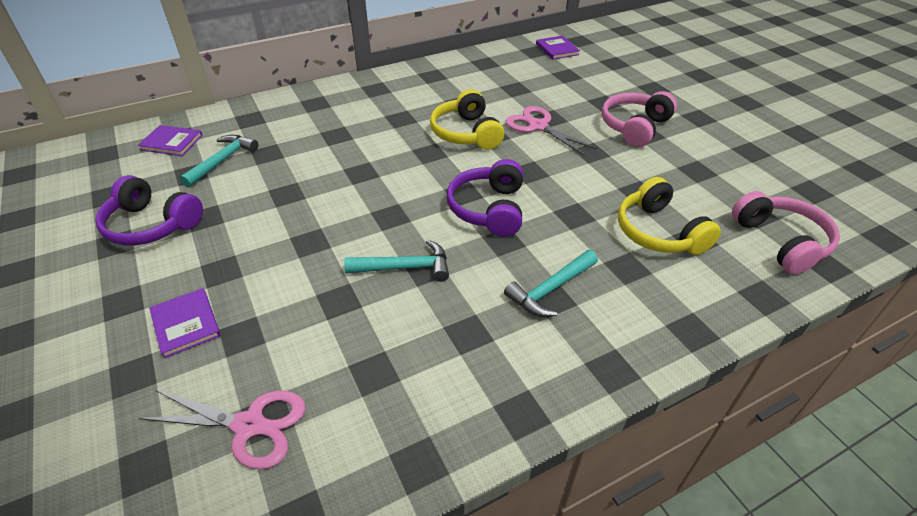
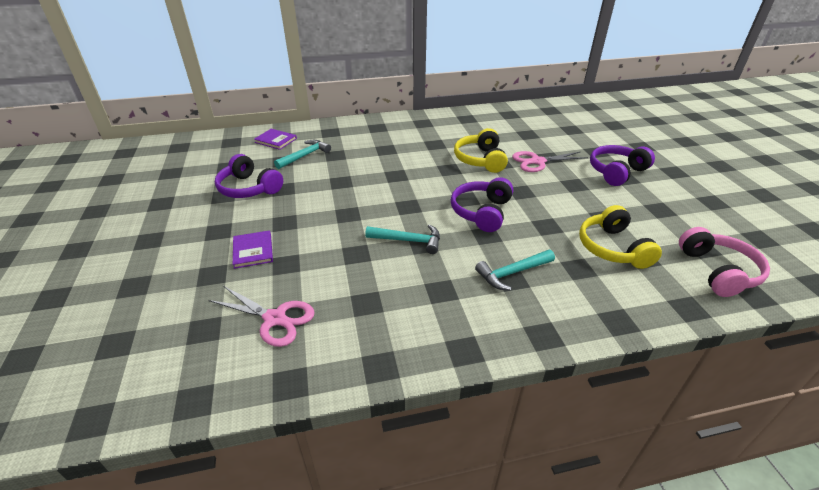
camera: 15 degrees right, 5 degrees down
(538, 126) = (537, 162): pink scissors -> pink scissors turned 75 degrees counterclockwise
(557, 49) = (569, 111): purple book -> none
(634, 127) = (616, 172): pink headphones -> purple headphones

